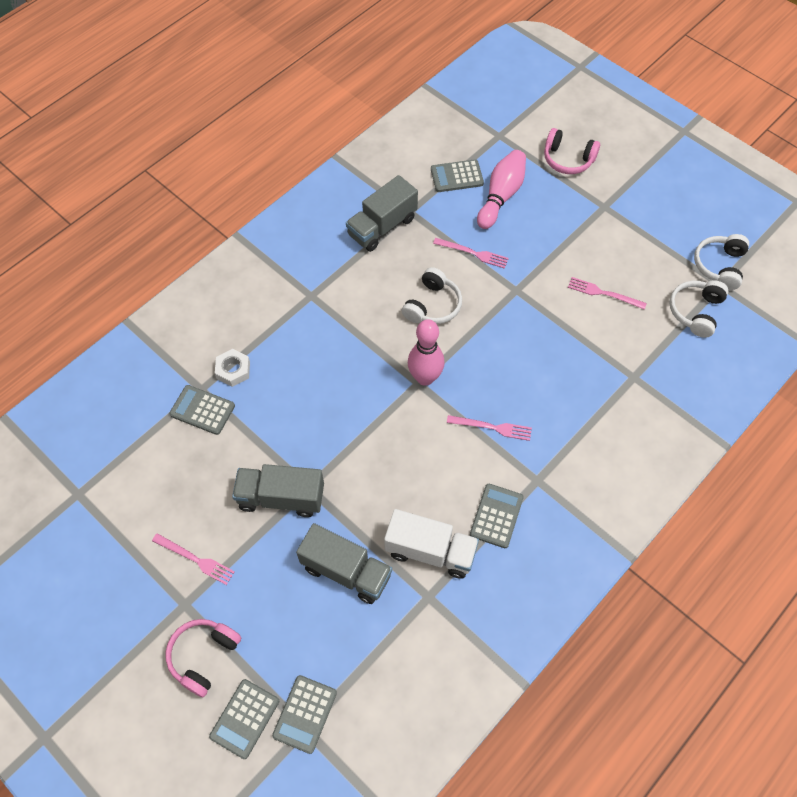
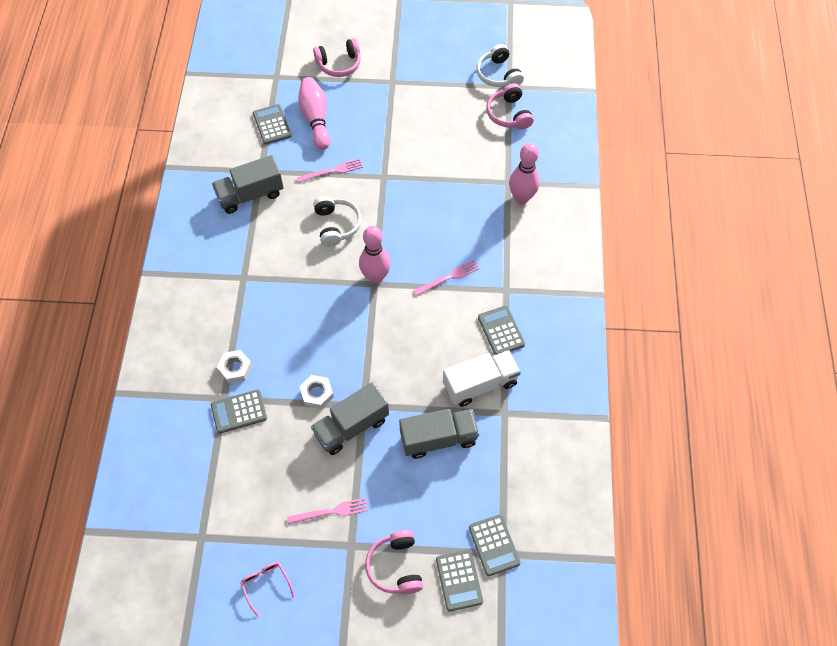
camera: 40 degrees left, 0 degrees up
(88, 578) = (266, 585): none -> pink glasses
(279, 445) = (317, 393): none -> white nut
(382, 226) = (250, 195): grey truck -> grey truck turned 60 degrees clockwise
(457, 176) = (272, 125): grey calculator -> grey calculator turned 120 degrees clockwise
(603, 293) = (442, 140): pink fork -> none
(634, 402) = (521, 198): none -> pink bowling pin
(695, 311) = (509, 114): white headphones -> pink headphones

